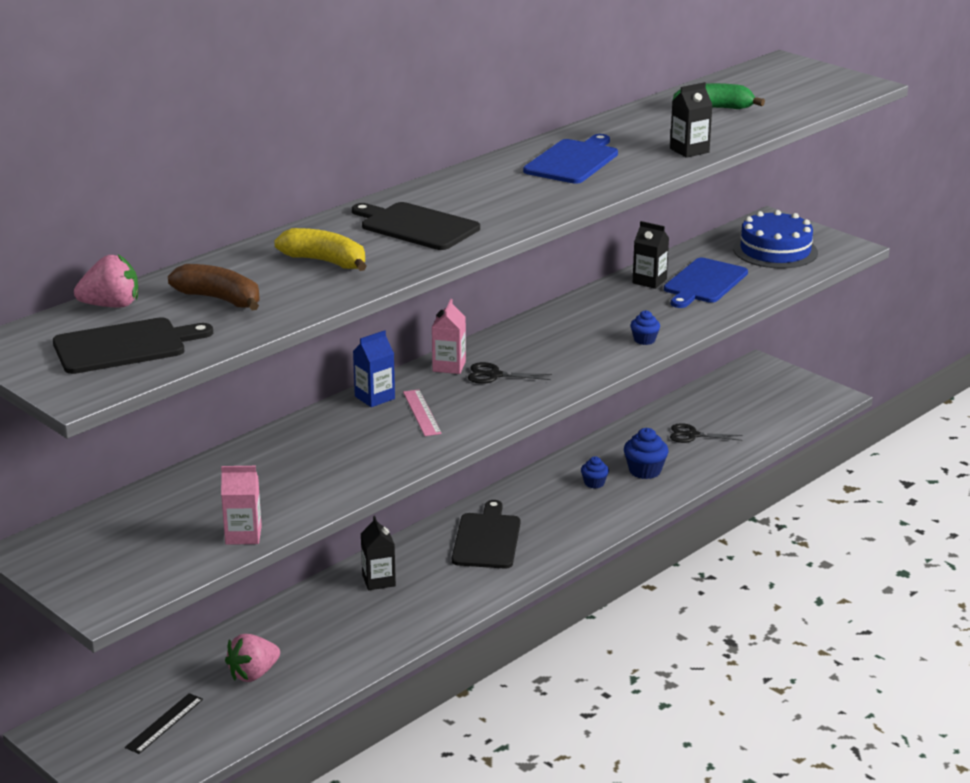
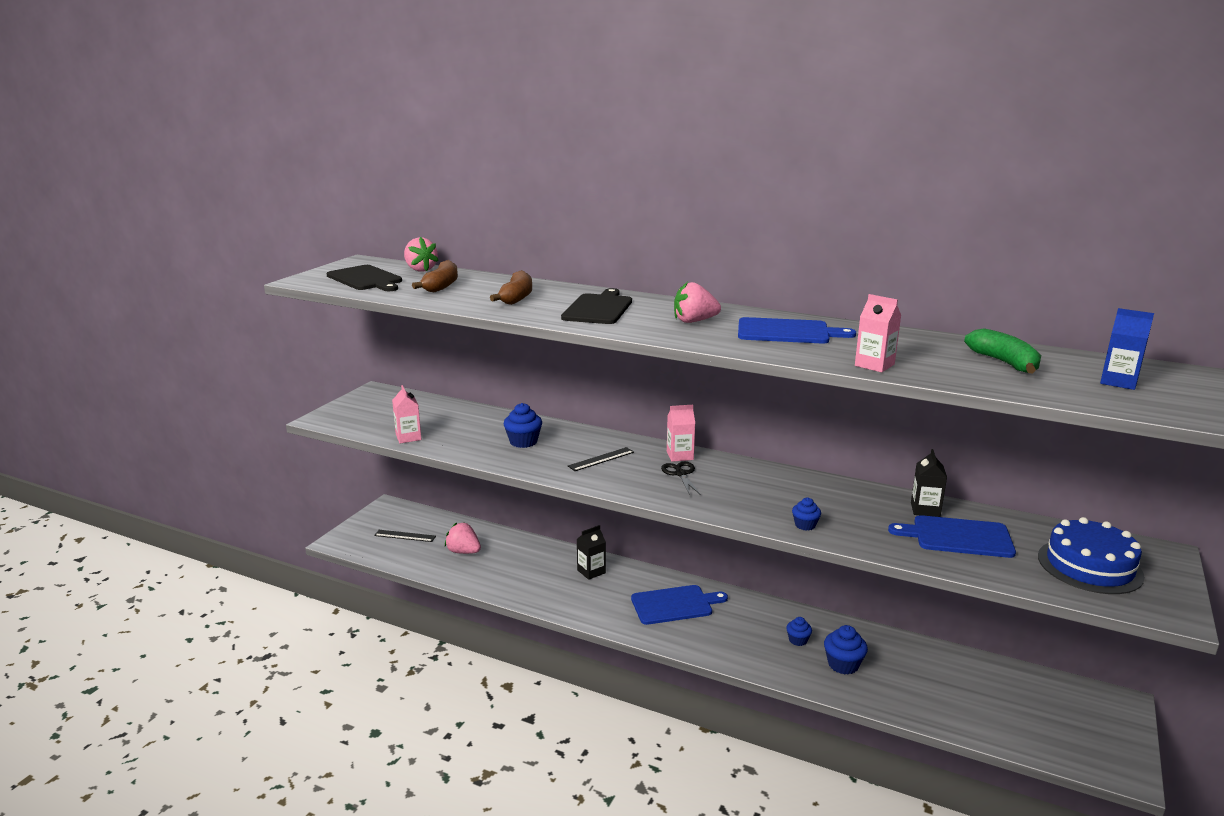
camera: 70 degrees right, 5 degrees down
(325, 261) = (517, 297): yellow banana -> brown banana
(331, 454) = (523, 442): none -> blue cupcake
(374, 397) = (611, 440): blue carton -> blue carton (1118, 382)
(422, 412) = (601, 459): pink ruler -> black ruler
(487, 539) = (674, 605): black cutting board -> blue cutting board
(505, 191) = (694, 321): none -> pink strawberry
(689, 150) = (874, 365): black carton -> pink carton
(692, 435) = (933, 681): black scissors -> none

